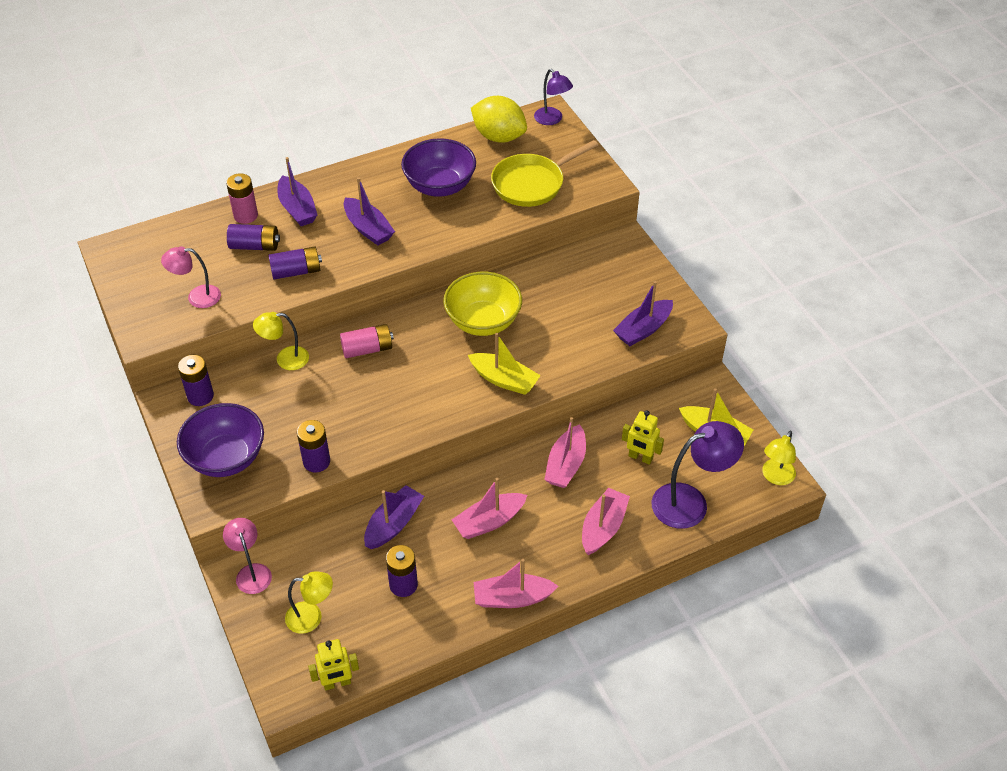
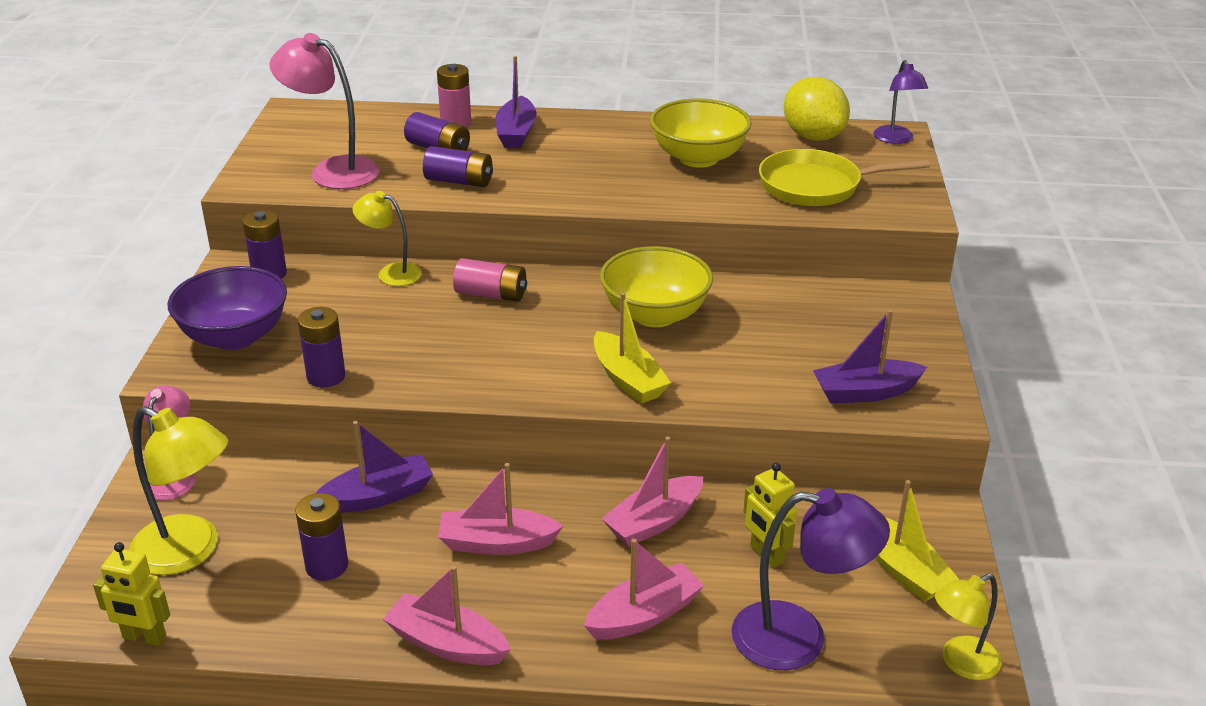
camera: 30 degrees right, 15 degrees down
(197, 297) = (333, 170): pink lamp -> pink lamp, size x1.63
(311, 617) = (189, 552): yellow lamp -> yellow lamp, size x1.63
(368, 229) = (577, 170): purple boat -> none
(440, 186) = (698, 158): purple bowl -> yellow bowl

